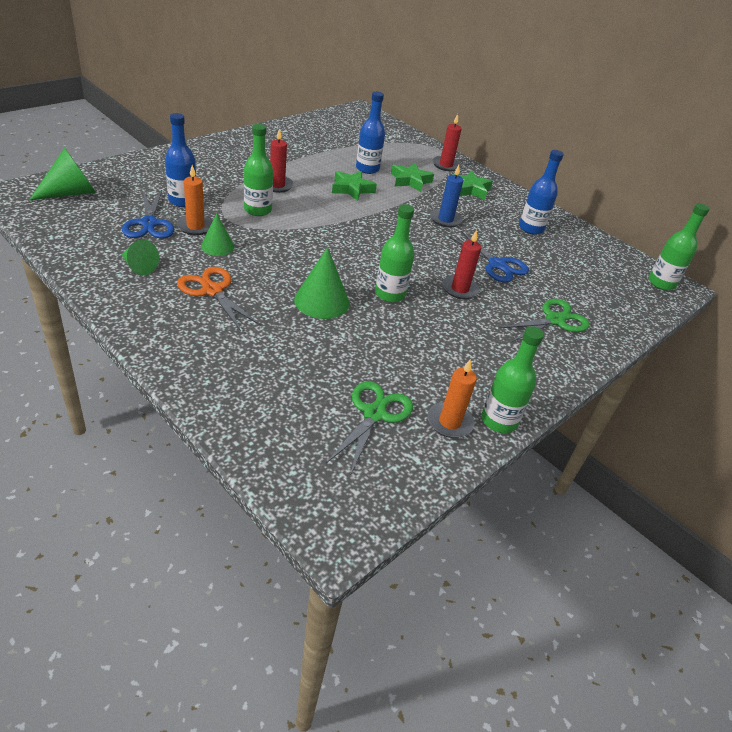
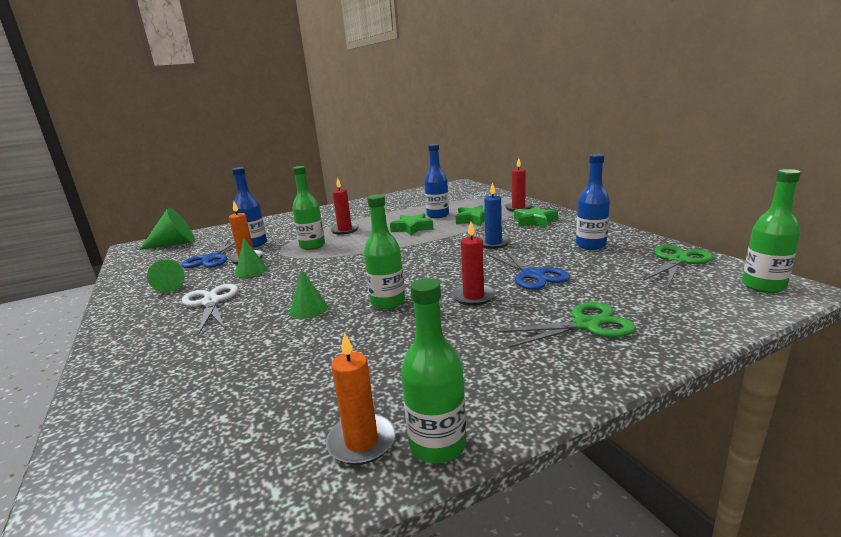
camera: 25 degrees right, 20 degrees down
(212, 290) = (211, 302): orange scissors -> white scissors
(321, 301) = (308, 309): green cone -> green cone, size x0.63
(374, 414) = (267, 424): green scissors -> green scissors (677, 260)

